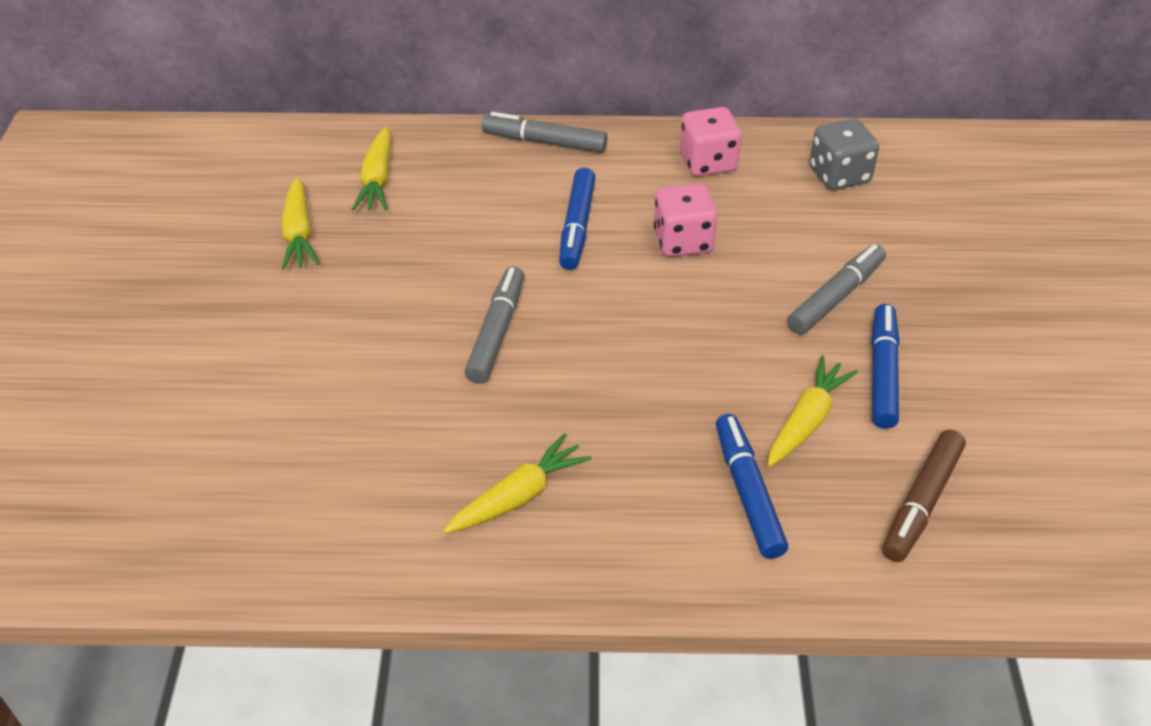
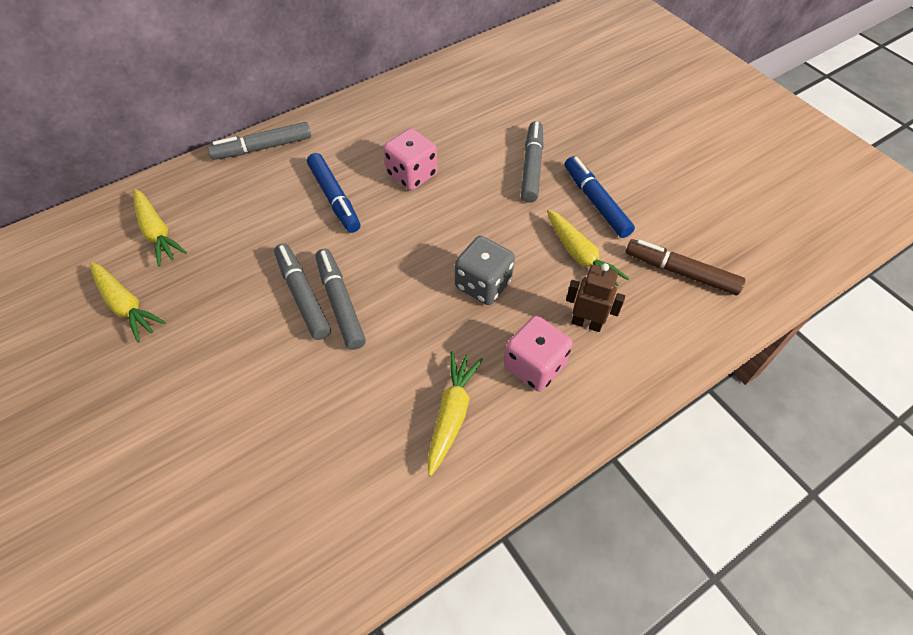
camera: 35 degrees left, 10 degrees up
(466, 306) = (303, 295): none -> grey marker
(708, 162) = (384, 114): pink dice -> pink dice (534, 366)
(748, 492) = (586, 323): blue marker -> brown robot
(807, 420) = (580, 256): yellow carrot -> yellow carrot turned 150 degrees clockwise
(839, 175) = (470, 87): grey dice -> grey dice (483, 284)
(921, 502) = (680, 272): brown marker -> brown marker turned 120 degrees clockwise

